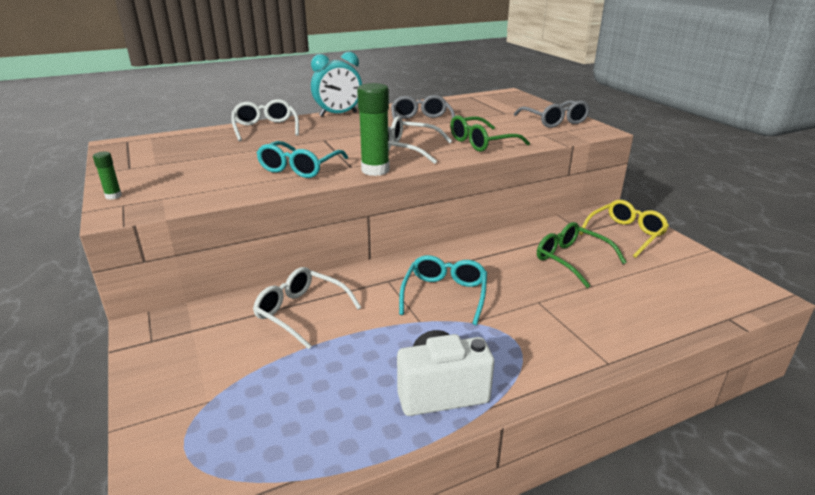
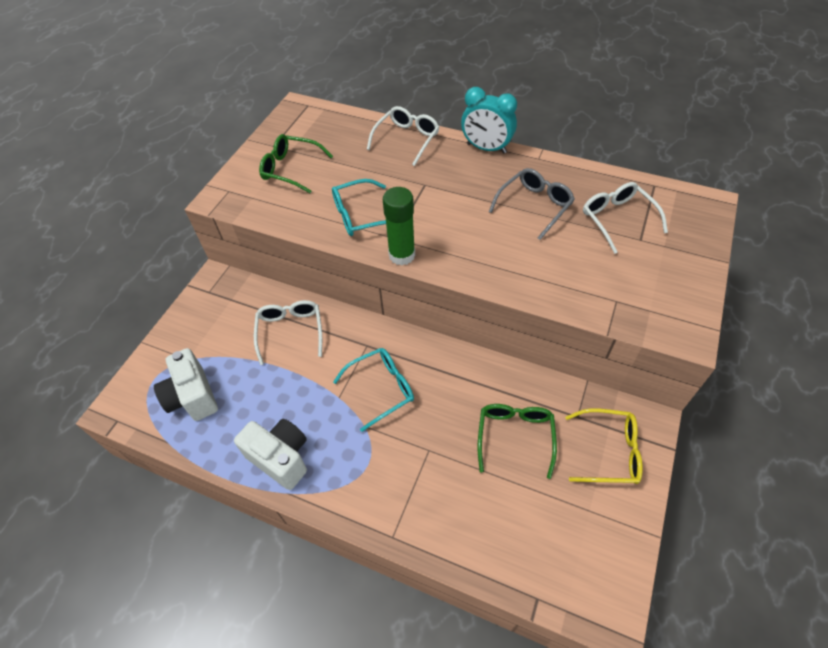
camera: 50 degrees right, 25 degrees up
(113, 196) = (233, 177): green glue stick -> none
(265, 422) = (192, 397): none -> white camera
(407, 149) = (464, 242): white glasses -> white glasses (617, 219)
(481, 143) = (536, 274): green glasses -> green glasses (291, 169)
(554, 121) = (666, 287): grey glasses -> none

